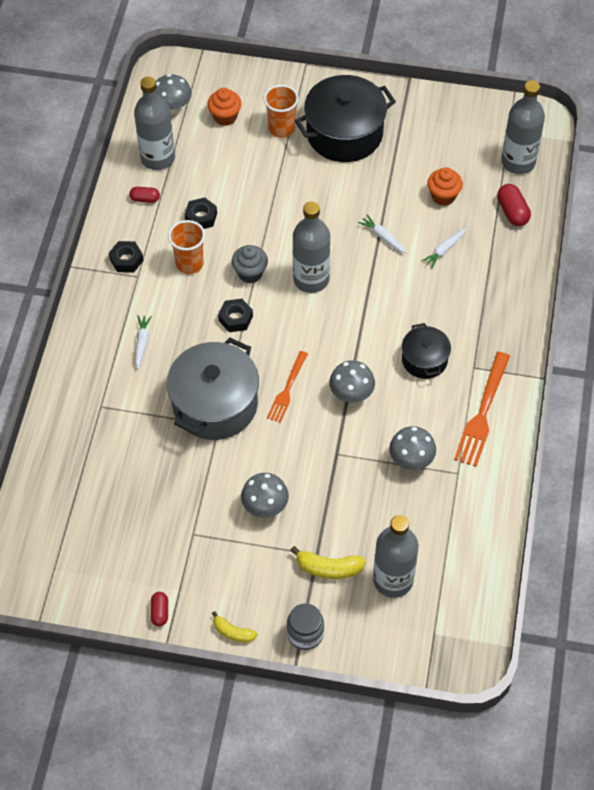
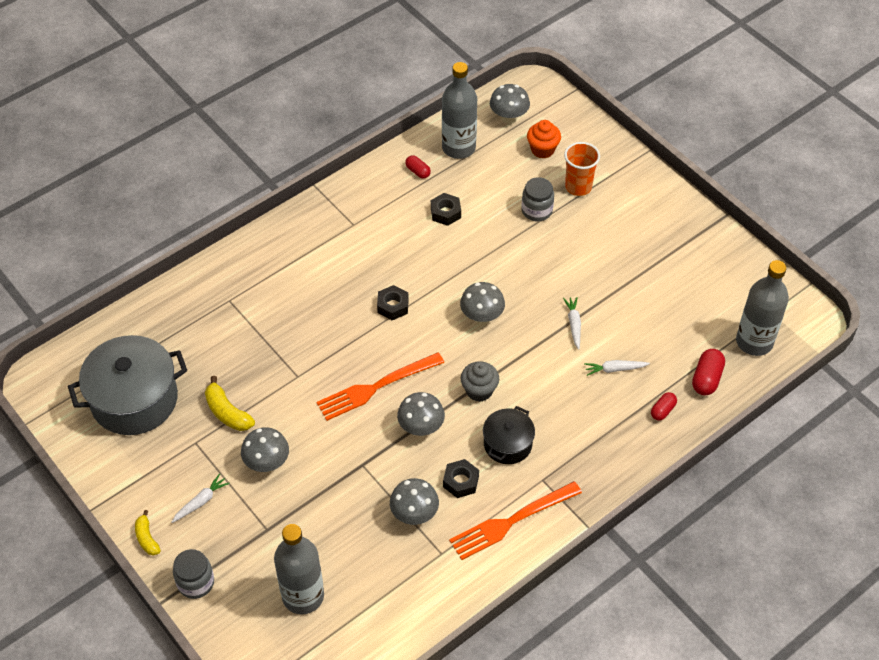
camera: 40 degrees right, 5 degrees down
(126, 260) = (357, 207): black nut -> black nut (461, 481)
(142, 343) = (305, 275): white carrot -> white carrot (201, 502)
(160, 612) = (113, 481): red capsule -> red capsule (662, 410)
(189, 264) = (401, 241): orange cup -> none
(215, 404) = (311, 359): grey pot -> grey pot (134, 399)
(250, 273) = (439, 279): grey cupcake -> grey cupcake (479, 390)
(269, 168) = (537, 210): none -> grey jar
(287, 390) = (375, 388): orange fork -> orange fork, size x1.57
(311, 279) = (482, 317): grey bottle -> grey mushroom
(329, 568) = (265, 547): yellow banana -> yellow banana (227, 412)
(344, 133) = (626, 223): black pot -> none
(443, 196) = (659, 326): orange cupcake -> none

